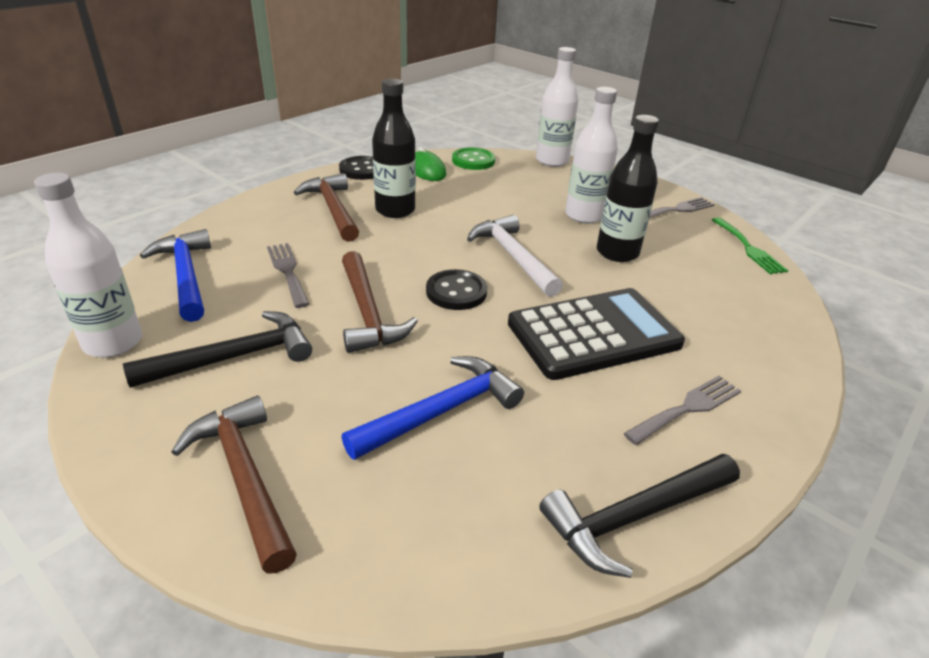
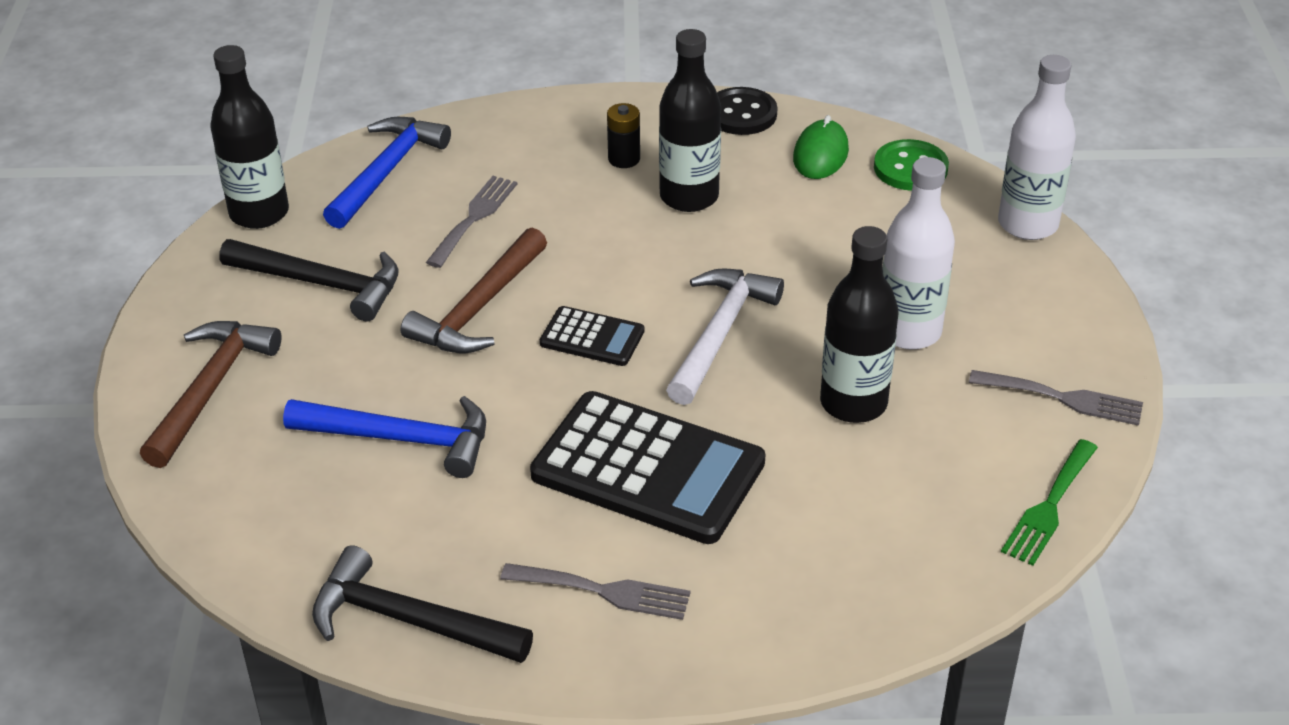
camera: 50 degrees right, 5 degrees up
(113, 342) = (259, 213): white bottle -> black bottle
(332, 209) = (624, 159): brown hammer -> black battery
(456, 292) = (592, 337): black button -> black calculator

